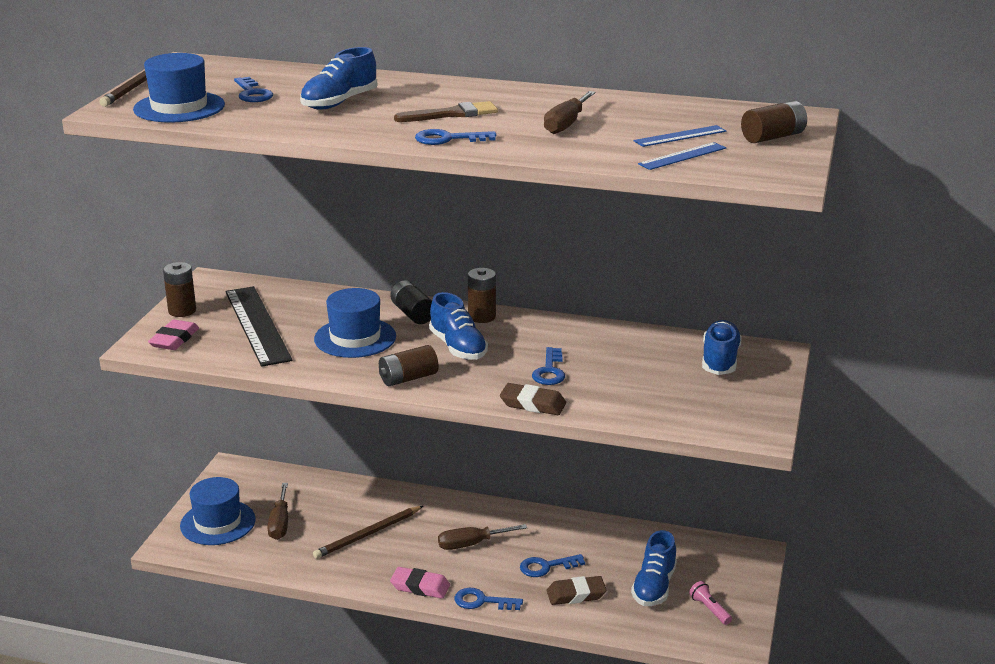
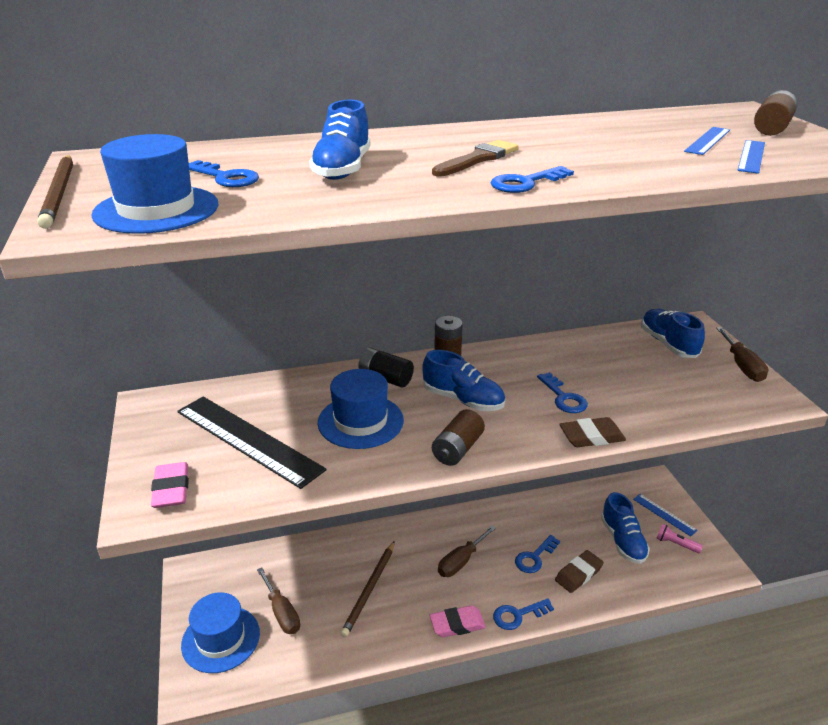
camera: 30 degrees left, 5 degrees up
(182, 311) = (148, 449): brown battery -> none
(566, 124) = (597, 148): brown screwdriver -> brown screwdriver (742, 366)
(728, 582) = (664, 514): none -> blue ruler

